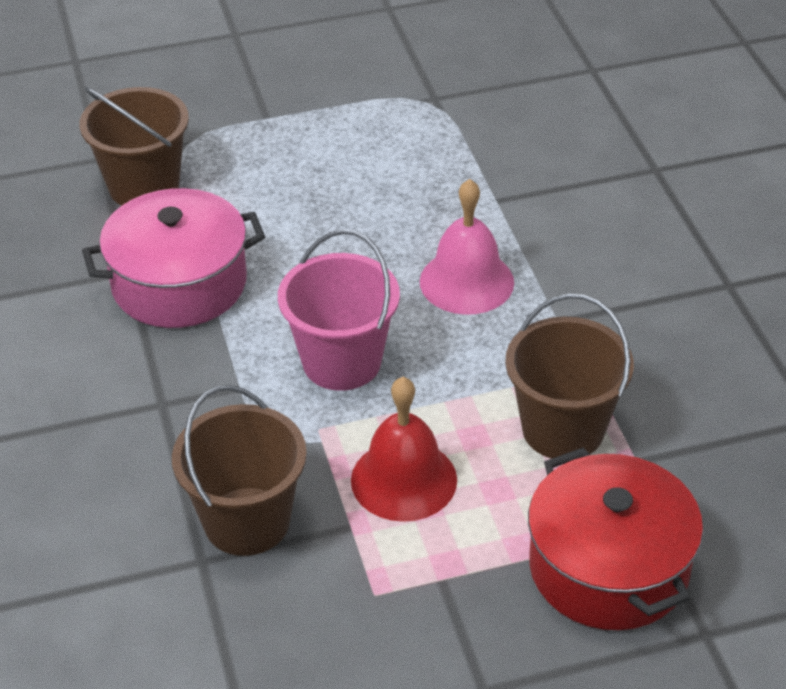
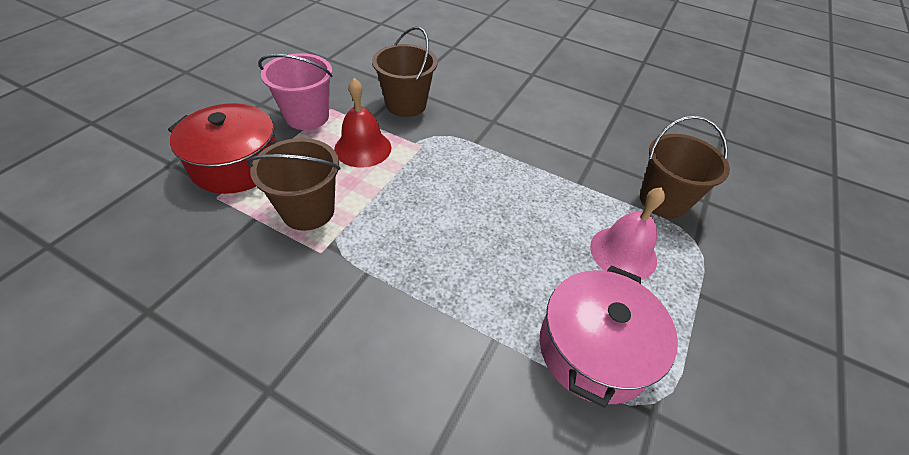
camera: 130 degrees right, 5 degrees up
(179, 283) = (566, 166): pink pot -> pink pot (594, 349)
(341, 362) = (449, 177): pink bucket -> pink bucket (307, 116)
(466, 281) = (443, 261): pink bell -> pink bell (623, 253)

